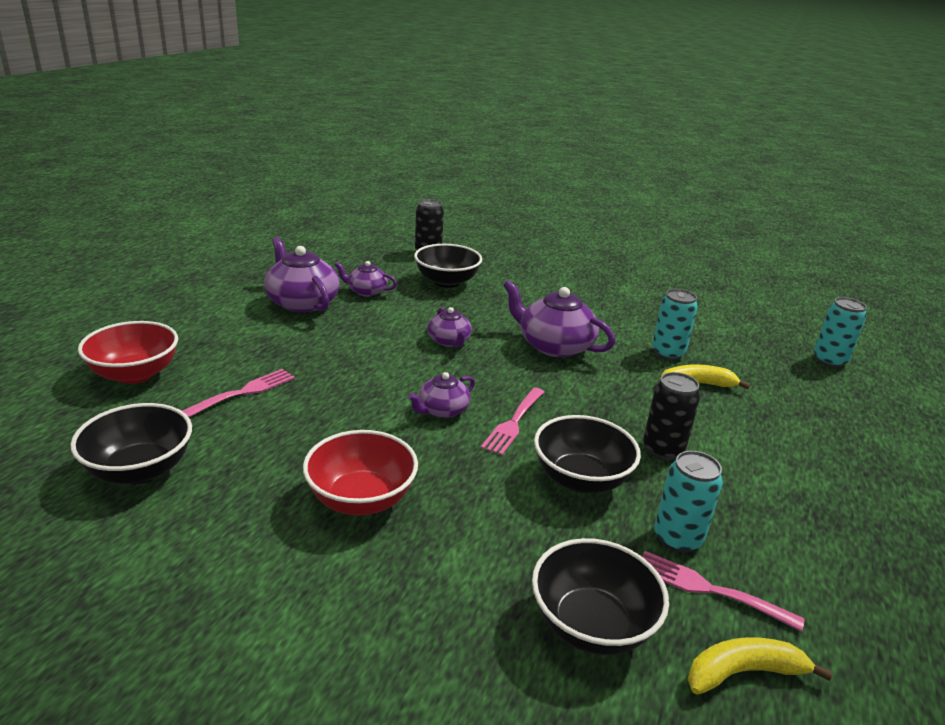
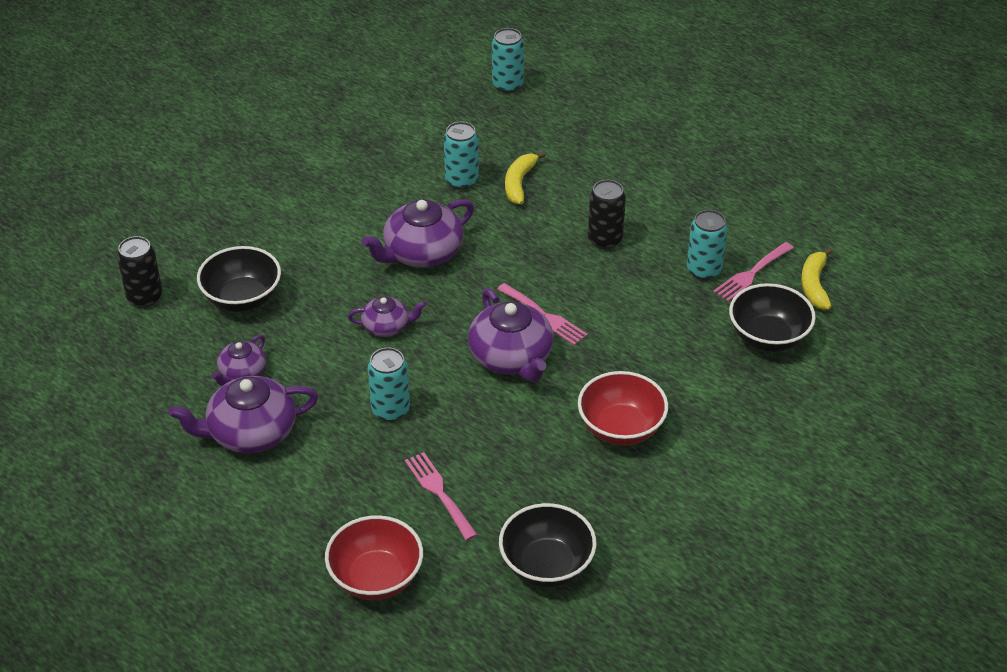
camera: 70 degrees left, 15 degrees up
(345, 355) = (390, 410): none -> turquoise can
(442, 410) = (511, 357): purple teapot -> purple teapot, size x1.76
(581, 479) = (629, 298): black bowl -> none

